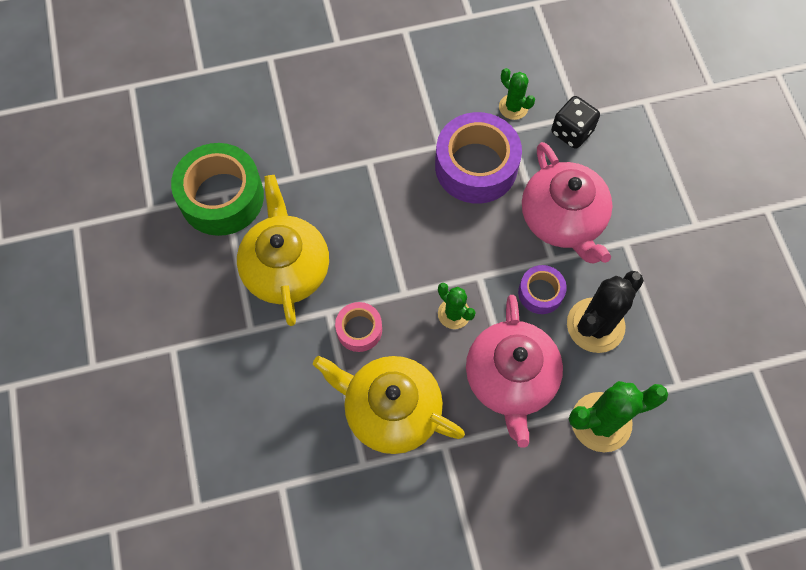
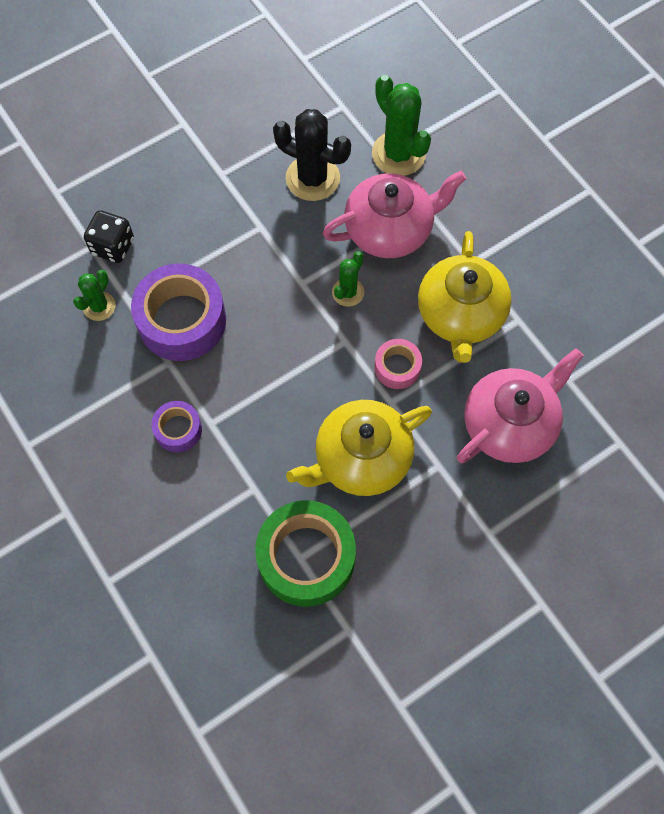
camera: 110 degrees left, 0 degrees up
(540, 293) = (298, 228): purple tape -> purple tape (178, 430)
(562, 219) = (215, 229): pink teapot -> pink teapot (510, 423)

